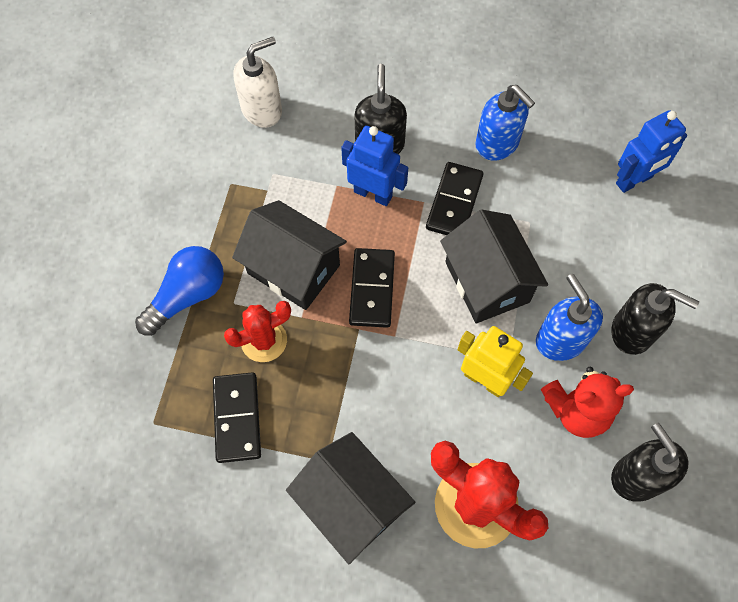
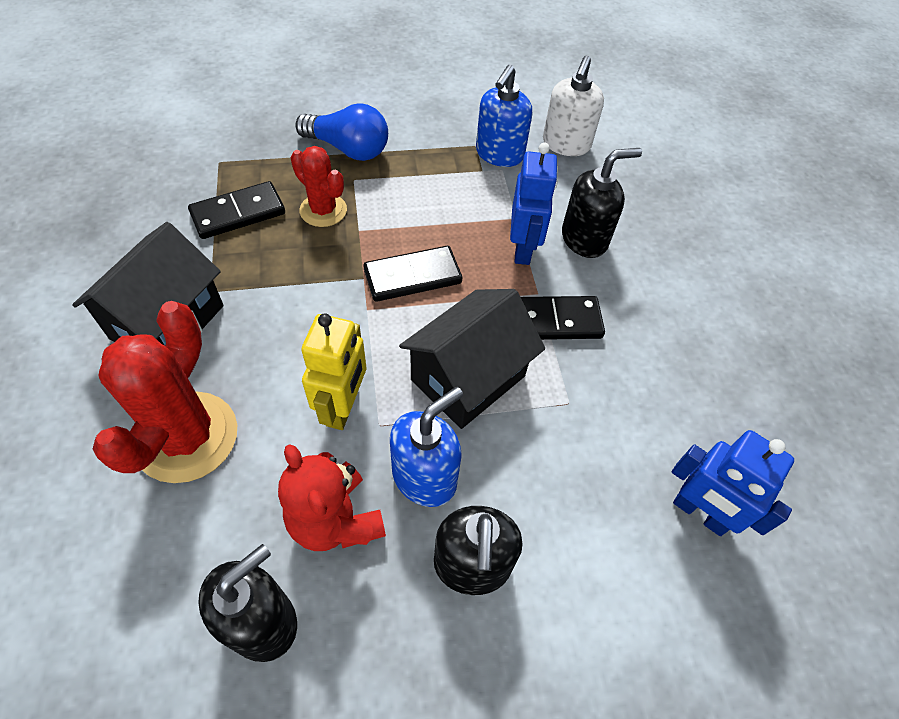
camera: 65 degrees right, 10 degrees down
(262, 110) = (566, 144): white soap dispenser -> white soap dispenser turned 75 degrees clockwise
(293, 269) = (407, 211): black house -> none
(497, 144) = (653, 343): blue soap dispenser -> blue soap dispenser (499, 154)

